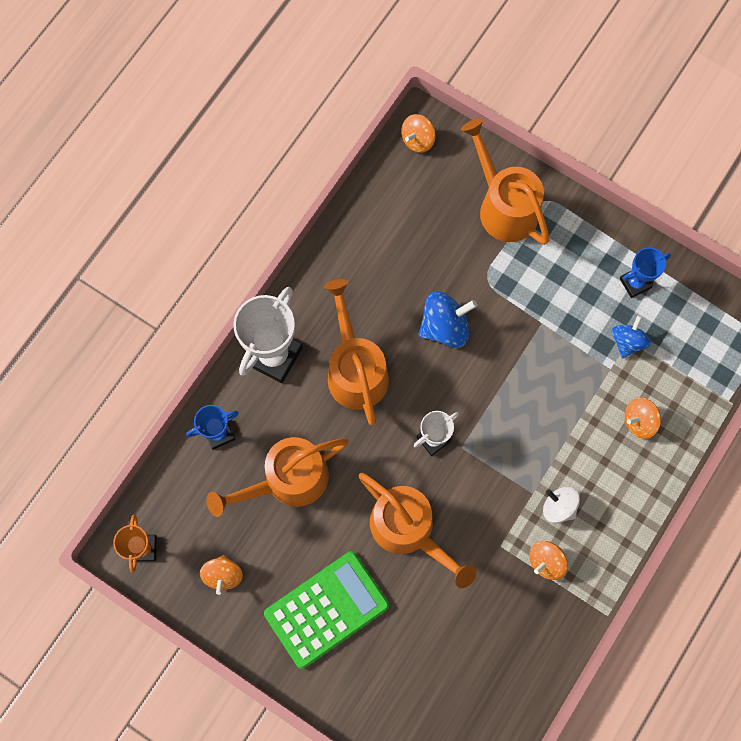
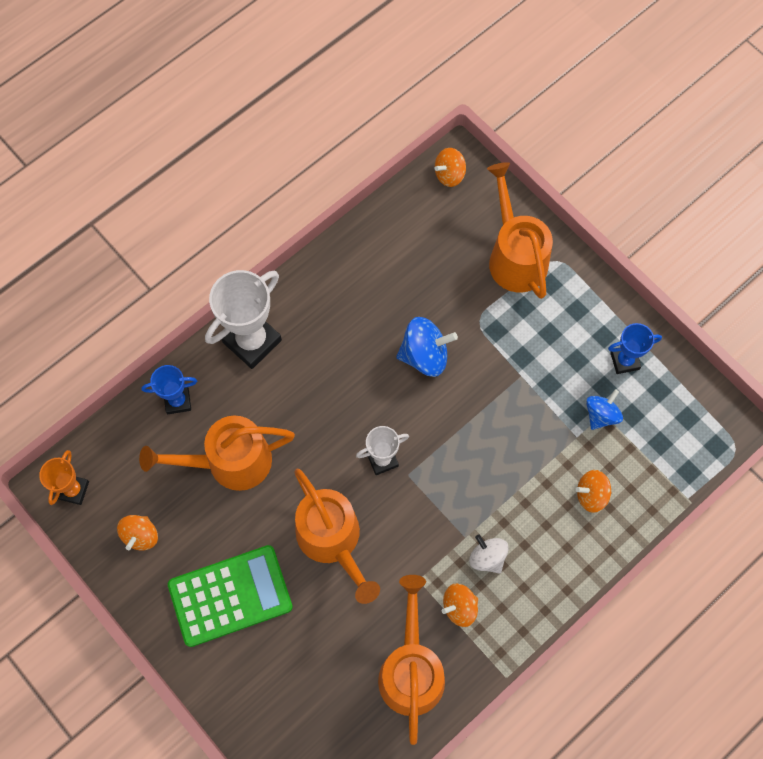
camera: 15 degrees right, 5 degrees down
(355, 369) = (326, 374): orange watering can -> orange watering can (411, 669)

